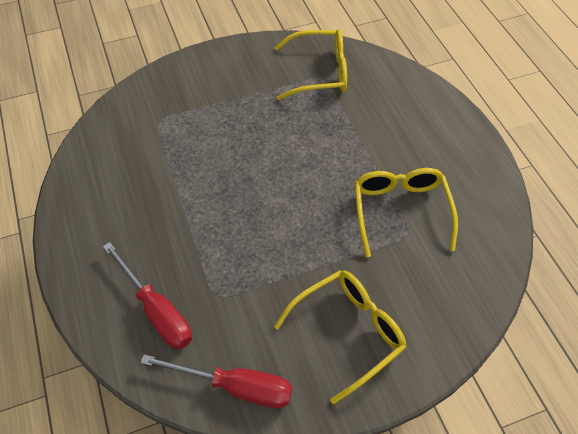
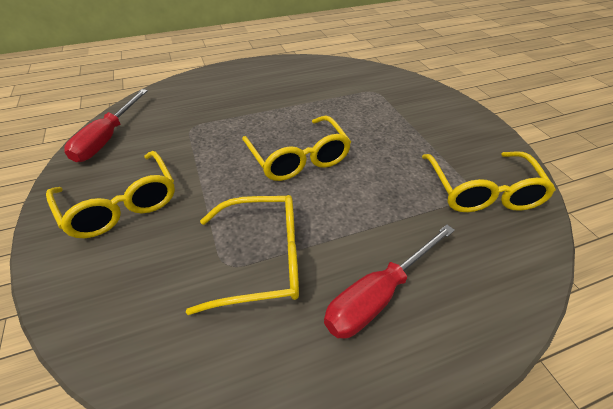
camera: 90 degrees right, 10 degrees down
(156, 311) = (188, 101): red screwdriver -> red screwdriver (378, 295)
(276, 190) = (298, 157): none -> yellow glasses

